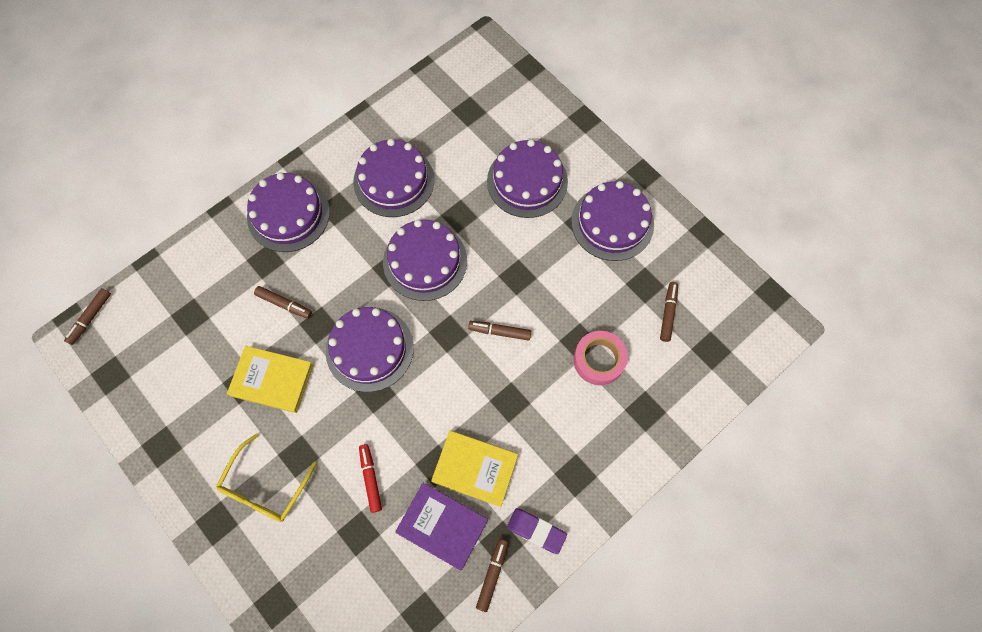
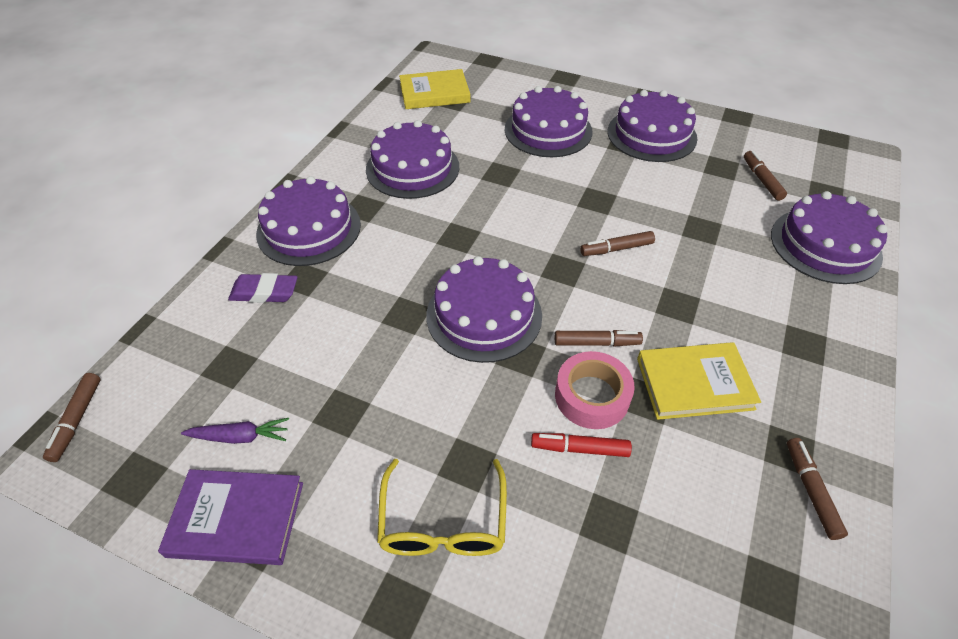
camera: 25 degrees left, 20 degrees down
(177, 374) = (240, 436): none -> purple carrot
(272, 380) = (380, 392): yellow book -> yellow book (434, 93)
(284, 304) = (351, 310): brown marker -> brown marker (597, 343)
(371, 478) = (579, 448): red marker -> red marker turned 45 degrees counterclockwise
(425, 261) = (492, 218): purple cake -> purple cake (825, 245)
(442, 526) = (707, 463): purple book -> purple book (236, 519)
(536, 531) = (815, 418): purple eraser -> purple eraser (264, 292)
(599, 360) = (734, 236): pink tape -> pink tape (592, 396)

